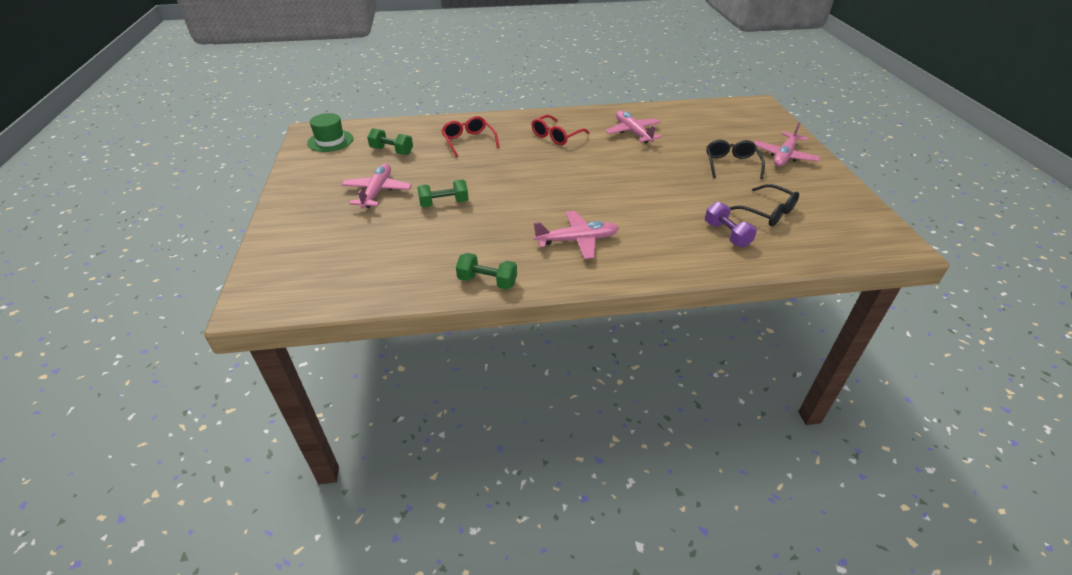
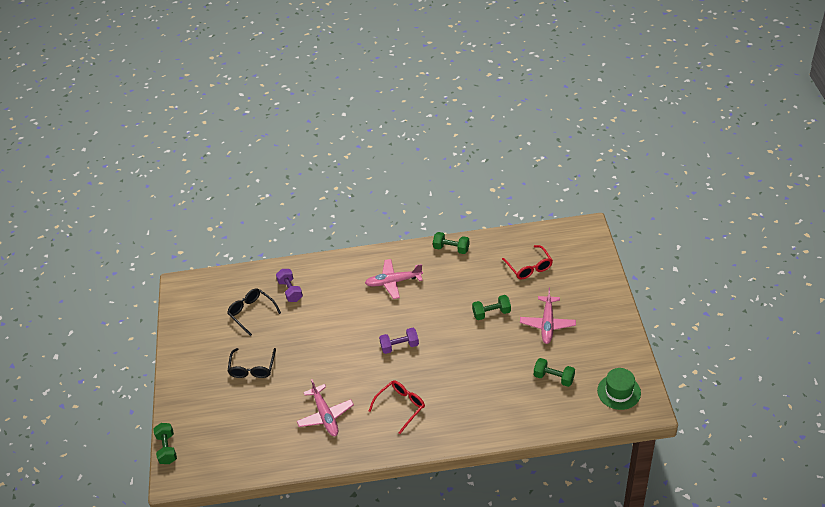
camera: 175 degrees left, 5 degrees up
(469, 141) = (485, 395): red glasses -> red glasses (529, 267)
(562, 177) = (399, 346): none -> purple dumbbell
(780, 117) = (167, 448): none -> green dumbbell
(784, 156) = (200, 382): pink plane -> none

